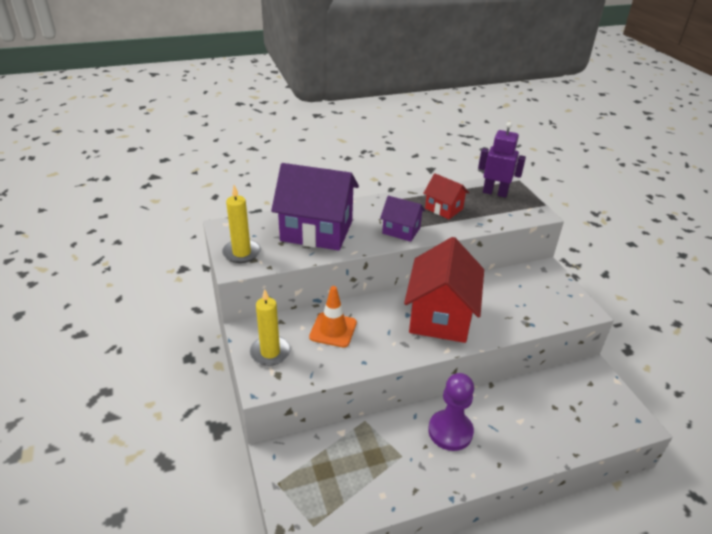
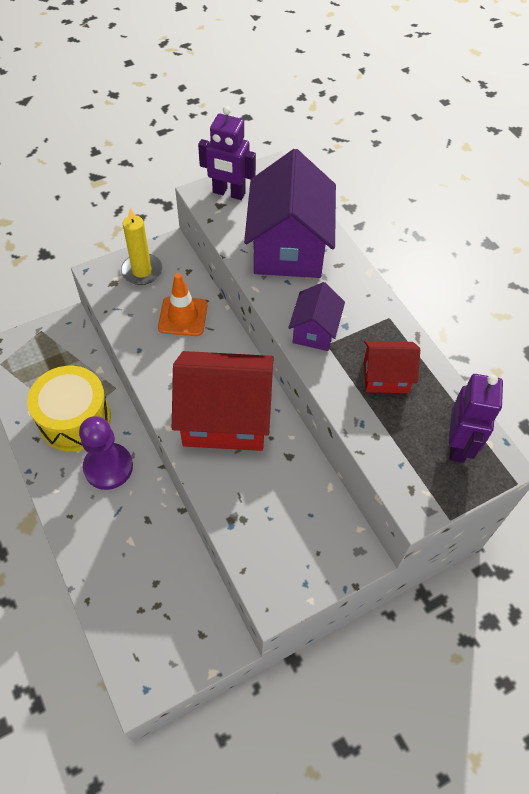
camera: 80 degrees right, 20 degrees up
(241, 253) = (228, 193): yellow candle -> purple robot
(396, 455) = (75, 419): none -> yellow drum
(444, 209) = (386, 377): red house -> red house turned 60 degrees clockwise

